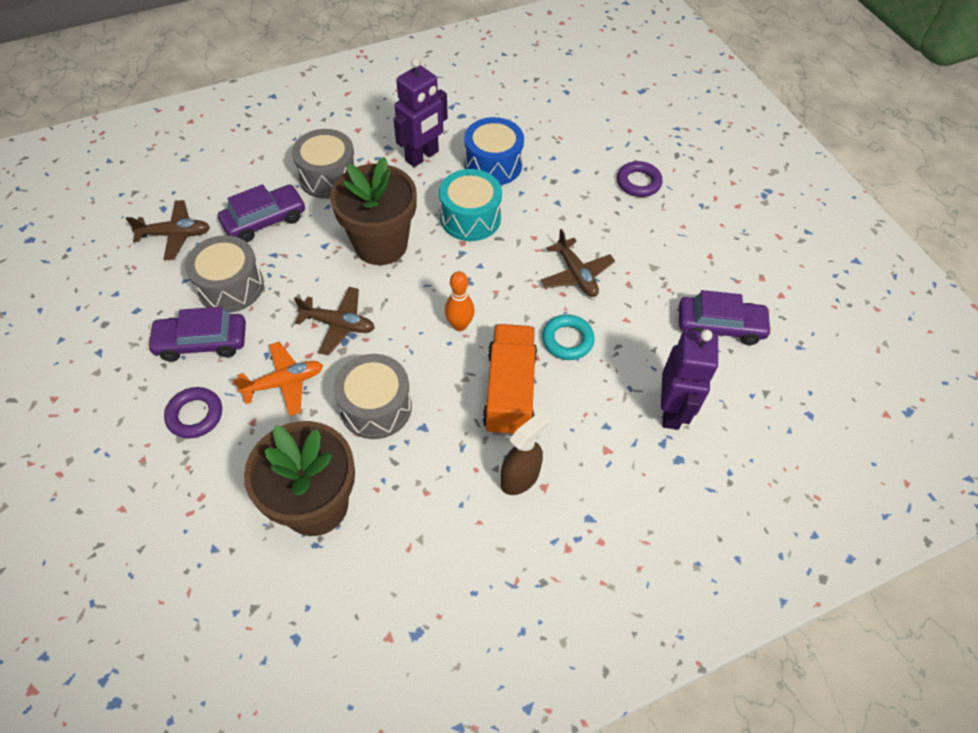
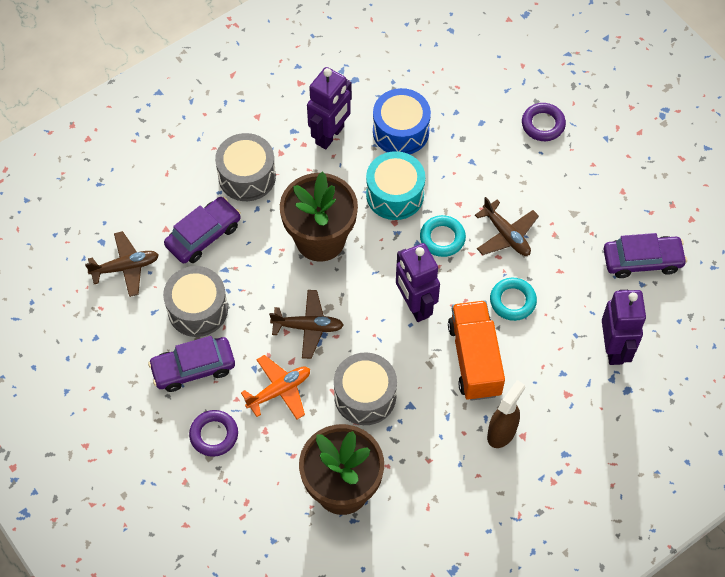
camera: 10 degrees left, 5 degrees up
(459, 325) = (415, 306): orange bowling pin -> purple robot
(507, 266) = (442, 238): none -> turquoise ring

